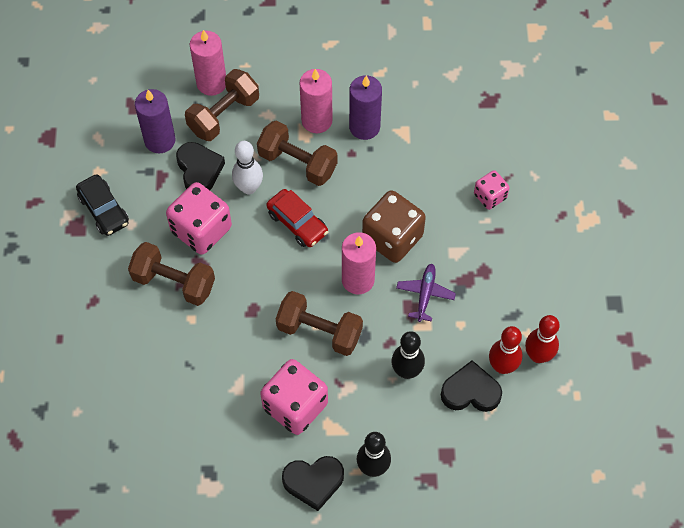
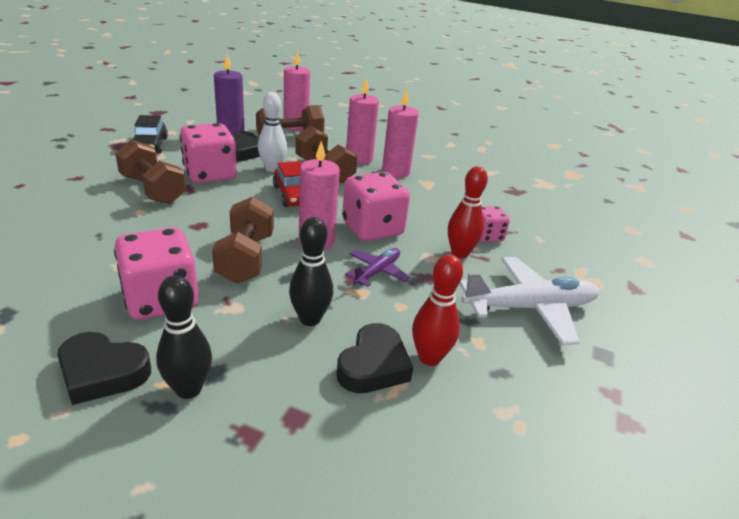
camera: 20 degrees right, 30 degrees down
(319, 331) = (246, 258): brown dumbbell -> brown dumbbell turned 45 degrees clockwise
(364, 127) = (395, 172): purple candle -> pink candle
(392, 238) = (372, 229): brown dice -> pink dice
(470, 391) = (373, 365): black heart -> black heart turned 90 degrees clockwise
(538, 355) = (482, 365): red bowling pin -> red bowling pin (459, 253)
(552, 277) = (530, 308): none -> white plane

